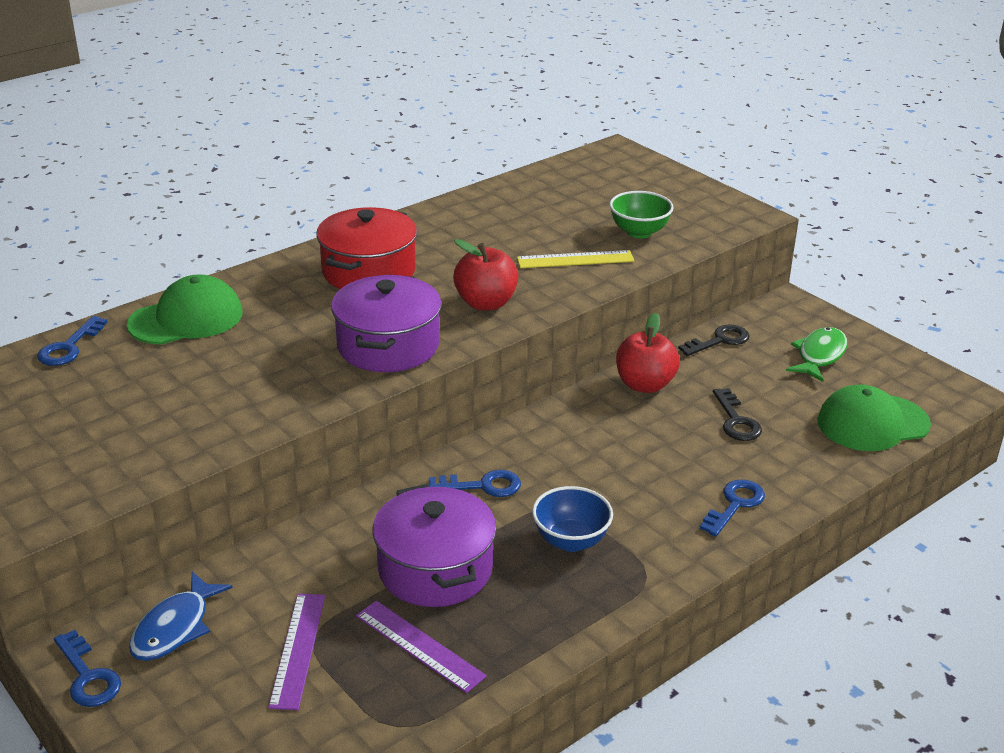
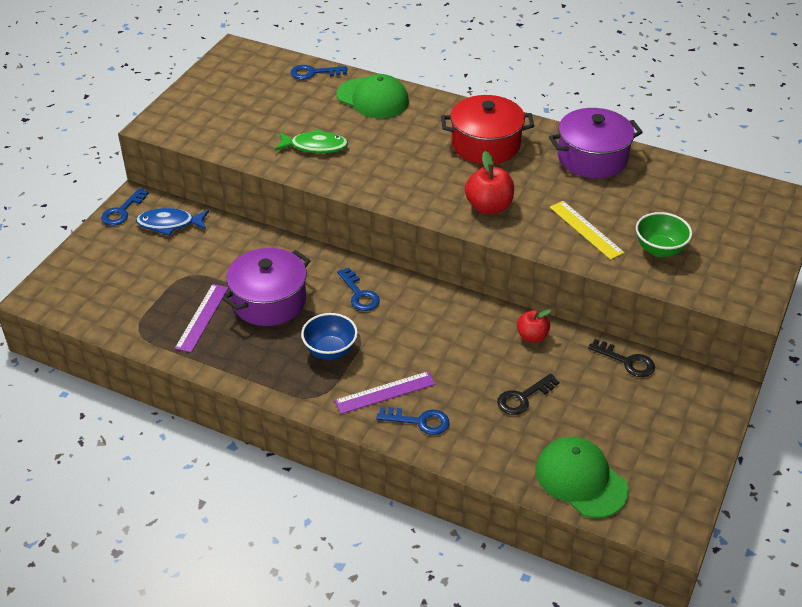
camera: 65 degrees right, 10 degrees up
(298, 649) = (176, 273): purple ruler -> purple ruler (385, 392)
(388, 346) = (404, 184): purple pot -> purple pot (592, 158)
(645, 384) = (532, 336): red apple -> red apple, size x0.65
(819, 355) = (656, 426): green fish -> green fish (315, 146)

